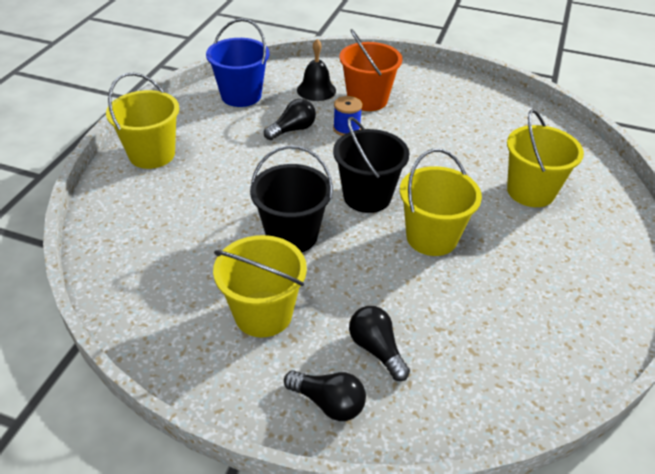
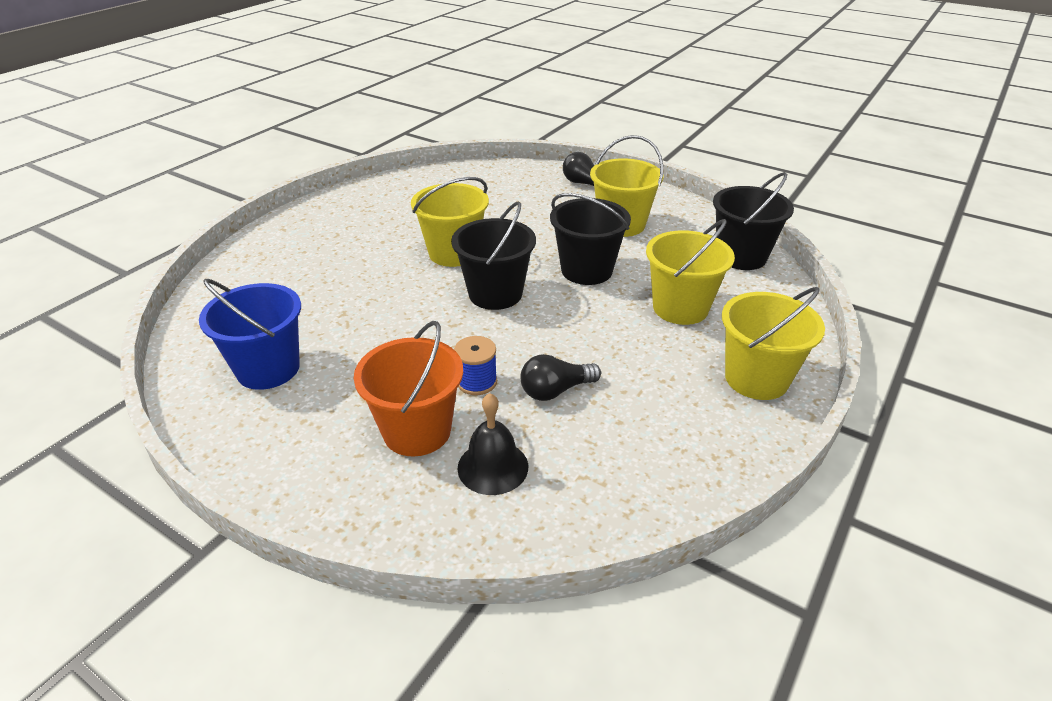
camera: 165 degrees left, 5 degrees down
(127, 281) = (741, 256): none -> black bucket
(241, 95) = (629, 473): blue bucket -> blue bucket (268, 369)
(376, 349) = (541, 199): black light bulb -> none
(530, 191) = (317, 277): yellow bucket -> yellow bucket (680, 308)

